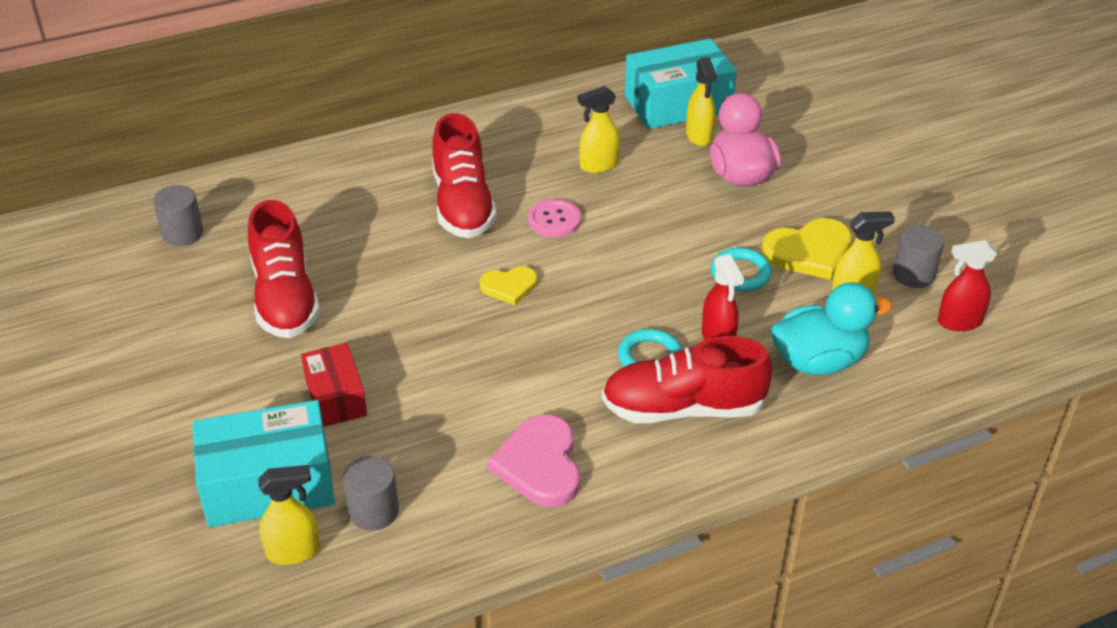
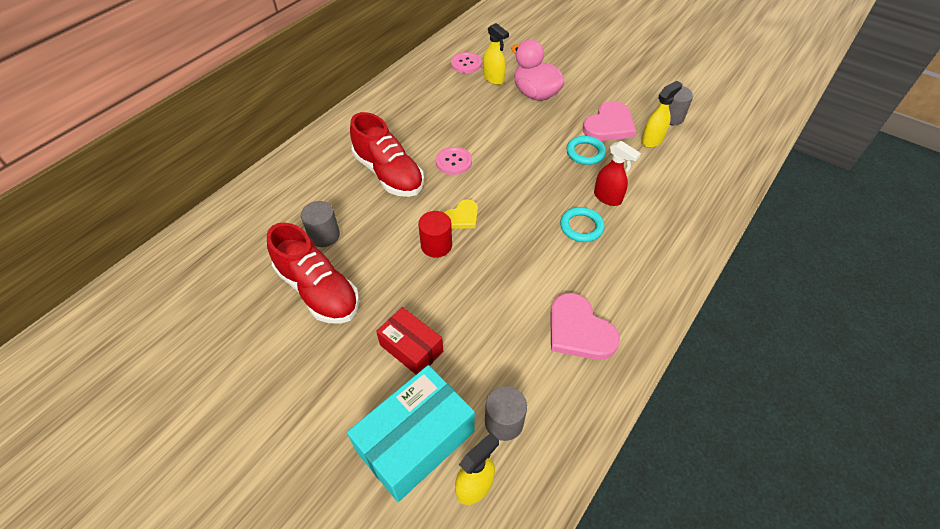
camera: 30 degrees left, 10 degrees up
(182, 233) = (203, 274): grey cylinder -> grey cylinder (324, 235)
(452, 305) = (436, 245): none -> red cylinder
(598, 165) = (451, 117): yellow spray bottle -> none
(678, 104) = (466, 64): turquoise box -> pink button
(683, 408) = (627, 251): red shoe -> none
(809, 252) = (609, 125): yellow heart -> pink heart
(819, 361) = (670, 188): turquoise duck -> none
(959, 322) = (715, 135): red spray bottle -> none

